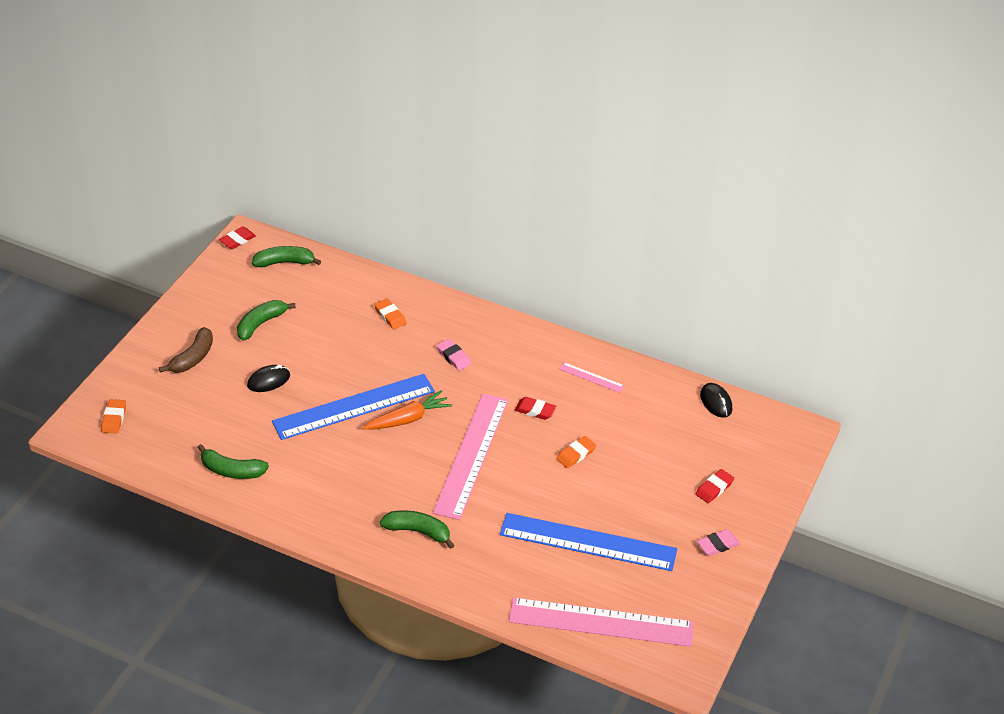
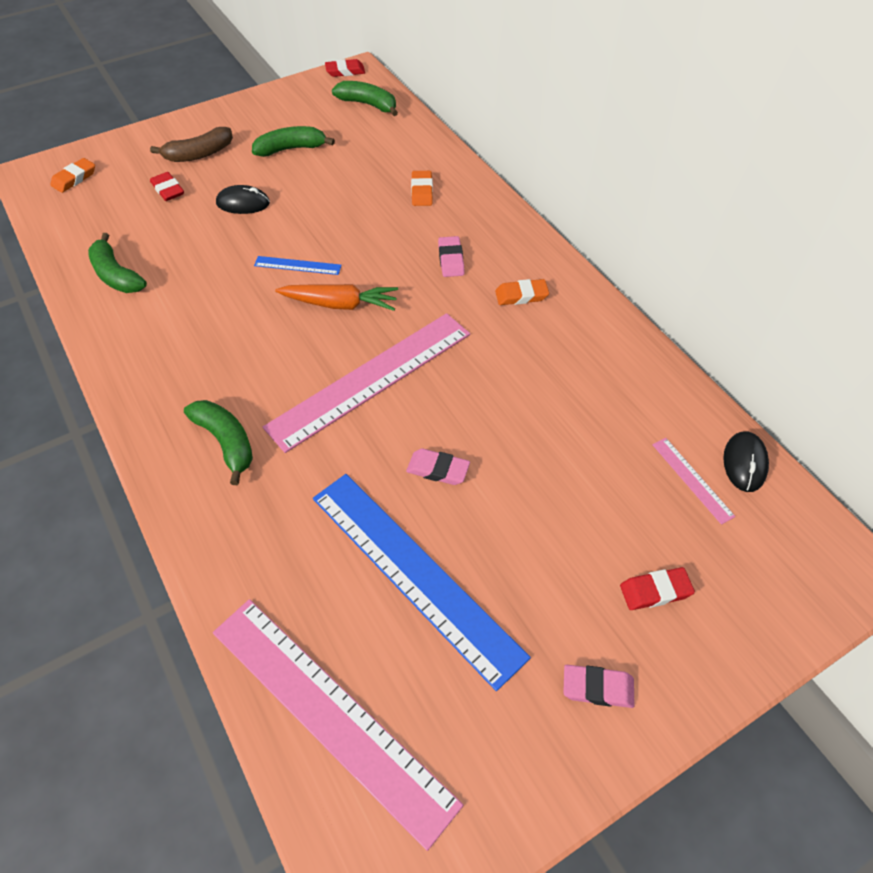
camera: 35 degrees right, 10 degrees up
(354, 407) = (297, 265): blue ruler -> blue ruler, size x0.42
(535, 410) = (492, 361): red eraser -> red eraser (168, 190)
(555, 485) = (438, 469): none -> pink eraser
(576, 454) = (497, 441): orange eraser -> orange eraser (521, 295)
(591, 377) = (594, 353): pink ruler -> pink ruler (692, 479)

